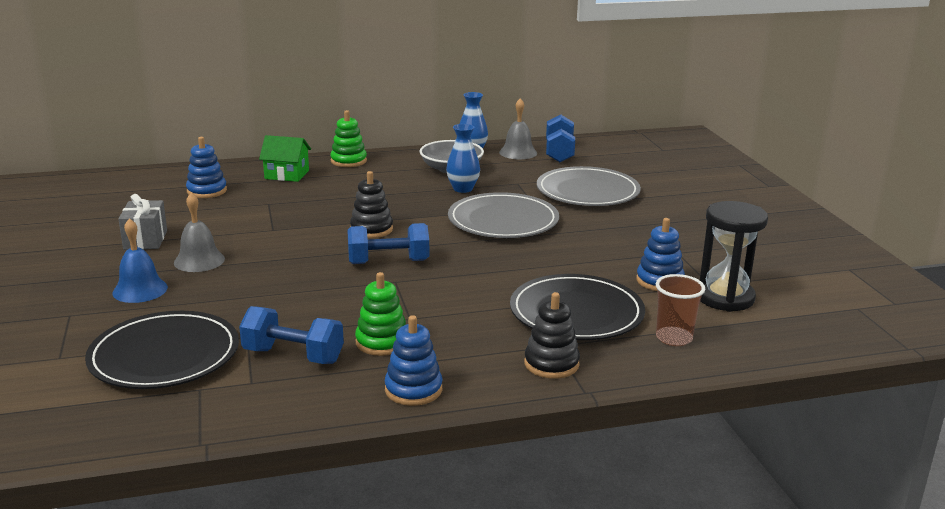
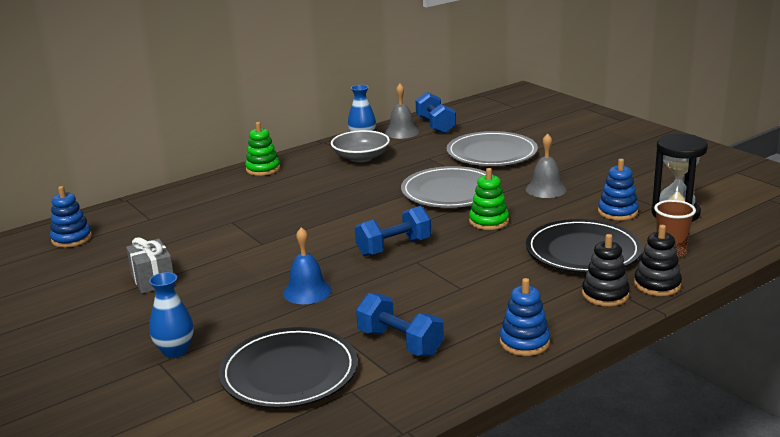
camera: 20 degrees left, 0 degrees up
(140, 290) = (200, 324): blue bell -> blue bell (307, 291)
(199, 260) = (226, 286): grey bell -> grey bell (546, 189)
(207, 191) = (160, 223): blue stacking toy -> blue stacking toy (71, 238)
(287, 174) = (219, 193): green house -> none
(293, 356) = (400, 343): blue dumbbell -> blue dumbbell turned 45 degrees clockwise
(371, 229) = (349, 224): black stacking toy -> black stacking toy (657, 285)
(382, 342) = (460, 312): green stacking toy -> green stacking toy (488, 221)
(463, 189) = (389, 172): blue vase -> blue vase (175, 351)

